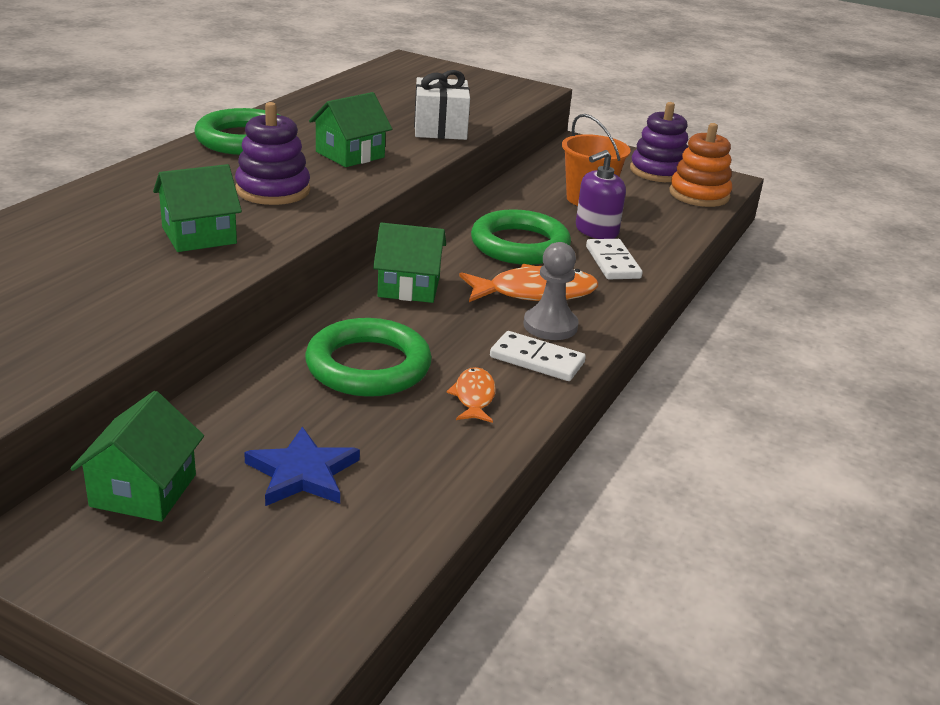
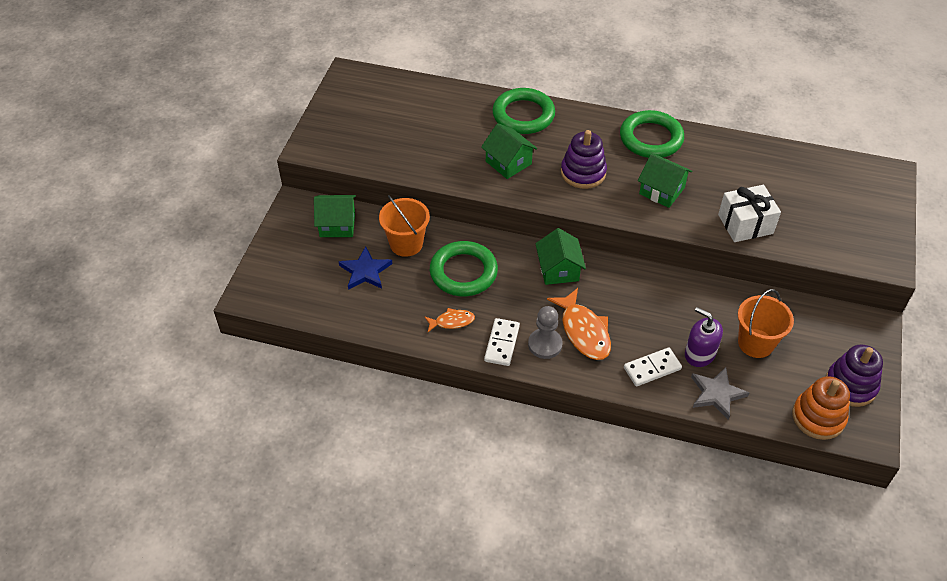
camera: 80 degrees right, 20 degrees up
(261, 412) = (406, 244): none -> orange bucket
(519, 245) = (648, 313): green ring -> green ring (523, 115)
(659, 235) = (716, 394): none -> grey star

